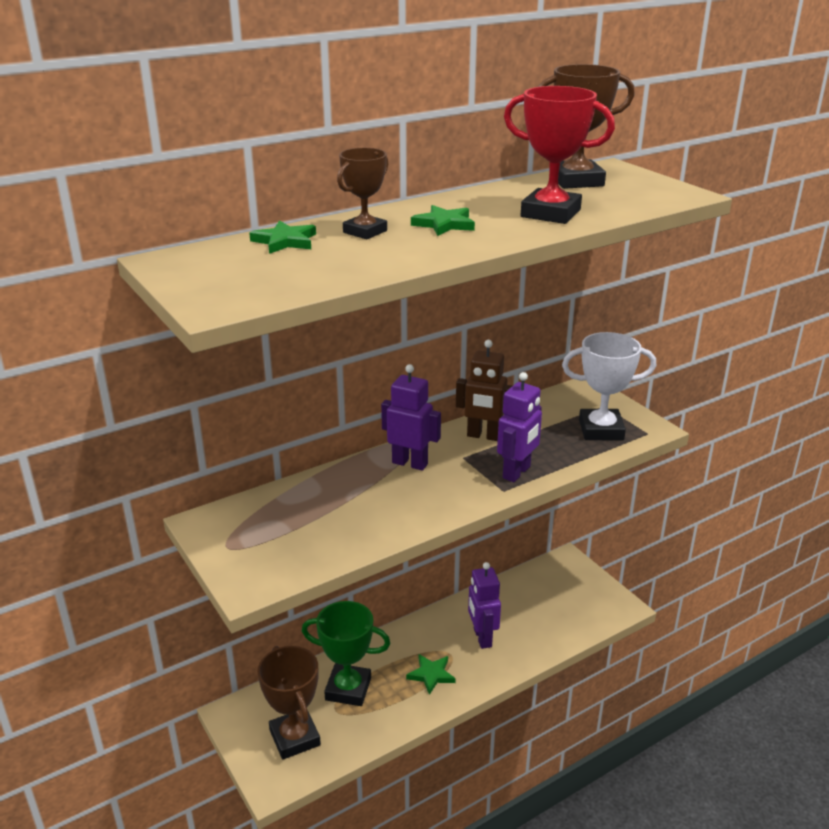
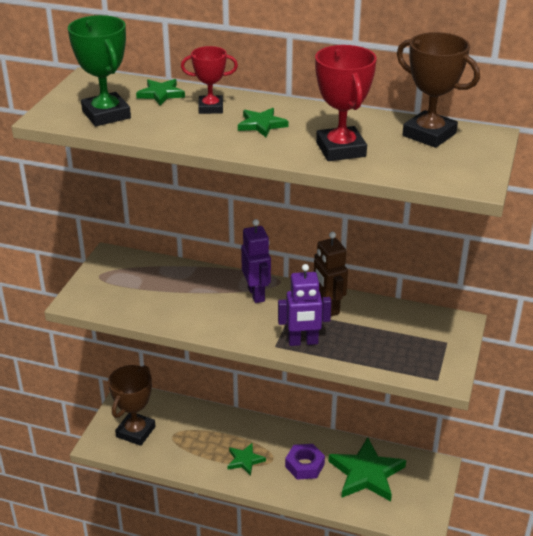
camera: 50 degrees right, 5 degrees up
(348, 689) = (194, 430): green trophy -> green trophy (106, 115)
(365, 232) = (210, 108): brown trophy -> red trophy
(482, 637) = (304, 465): purple robot -> purple nut
(532, 605) = (366, 473): none -> green star
(601, 430) = (409, 355): white trophy -> none

